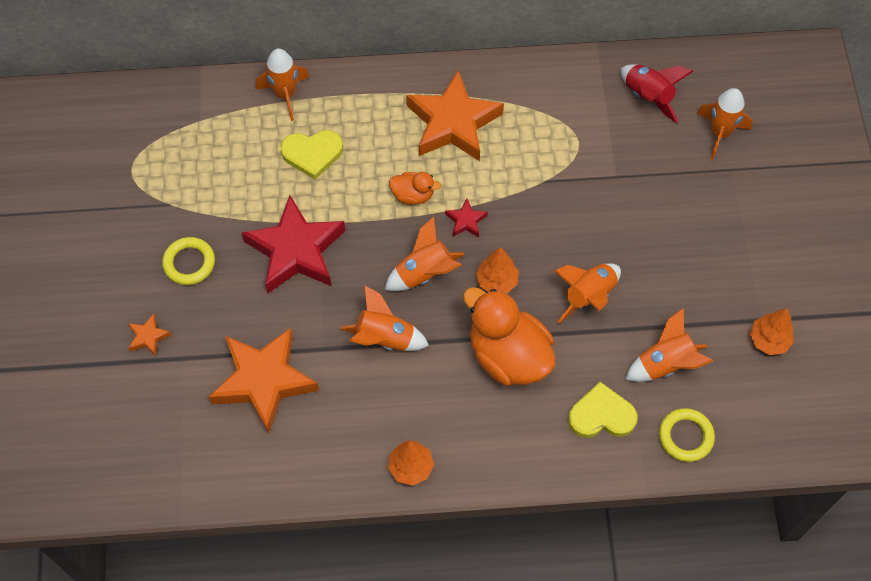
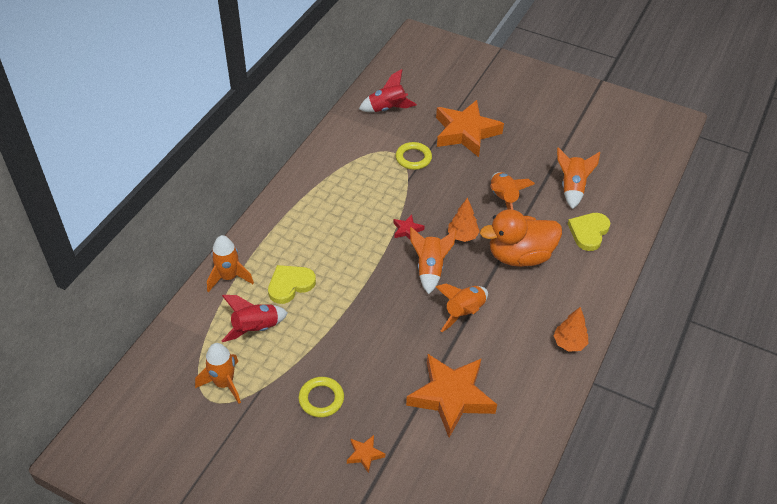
camera: 60 degrees left, 15 degrees down
(237, 156) = (255, 328): none -> red rocket
(295, 250) = (360, 330): red star -> none
(312, 154) = (290, 285): yellow heart -> yellow heart turned 150 degrees counterclockwise
(413, 195) = (367, 247): orange duck -> none
(453, 123) = (329, 202): orange star -> orange star (466, 133)
(685, 436) = (625, 202): yellow ring -> yellow ring (413, 158)
(719, 133) = (436, 93): orange rocket -> orange rocket (224, 383)
(768, 340) = (585, 139): orange tree -> none

